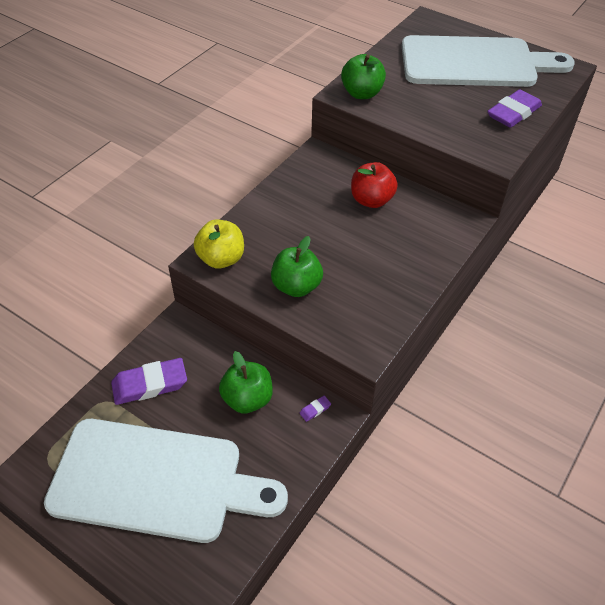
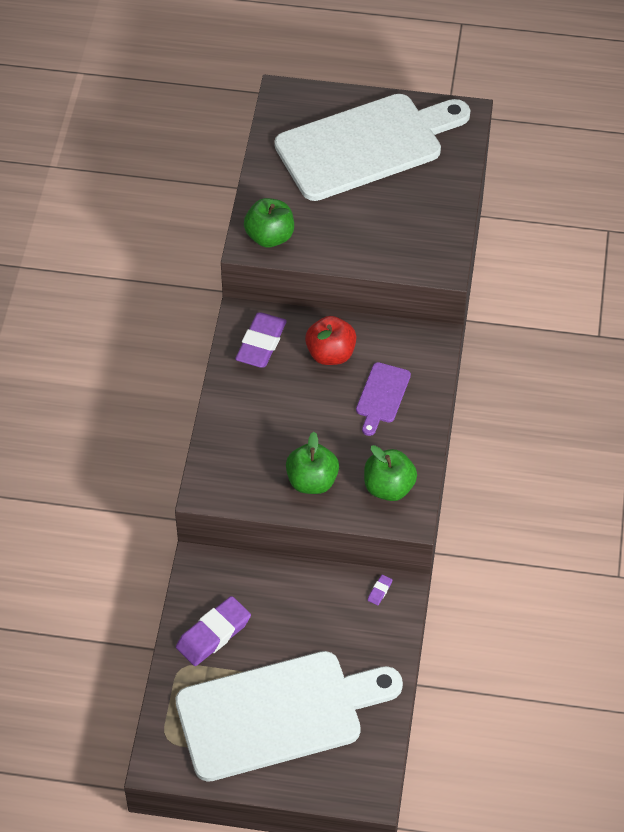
camera: 25 degrees left, 5 degrees up
(221, 259) = (222, 482): yellow apple -> none
(247, 399) = (313, 608): green apple -> green apple (389, 487)
(397, 244) = (382, 396): none -> purple cutting board
(513, 113) = (435, 203): purple eraser -> purple eraser (261, 343)

